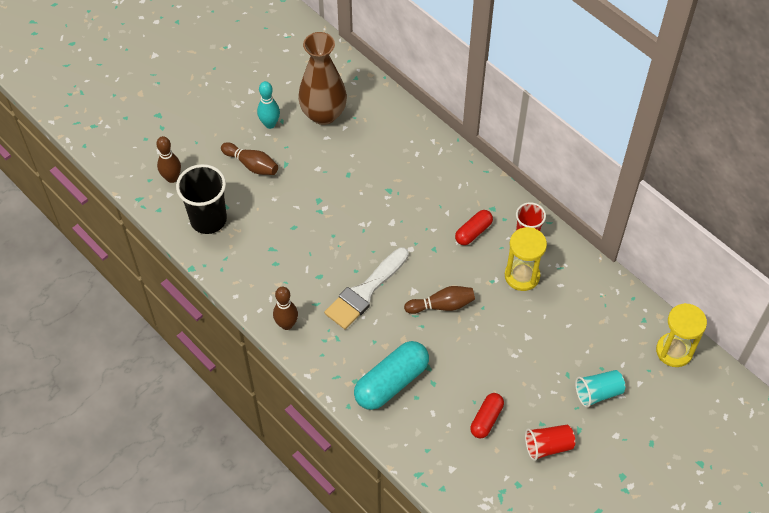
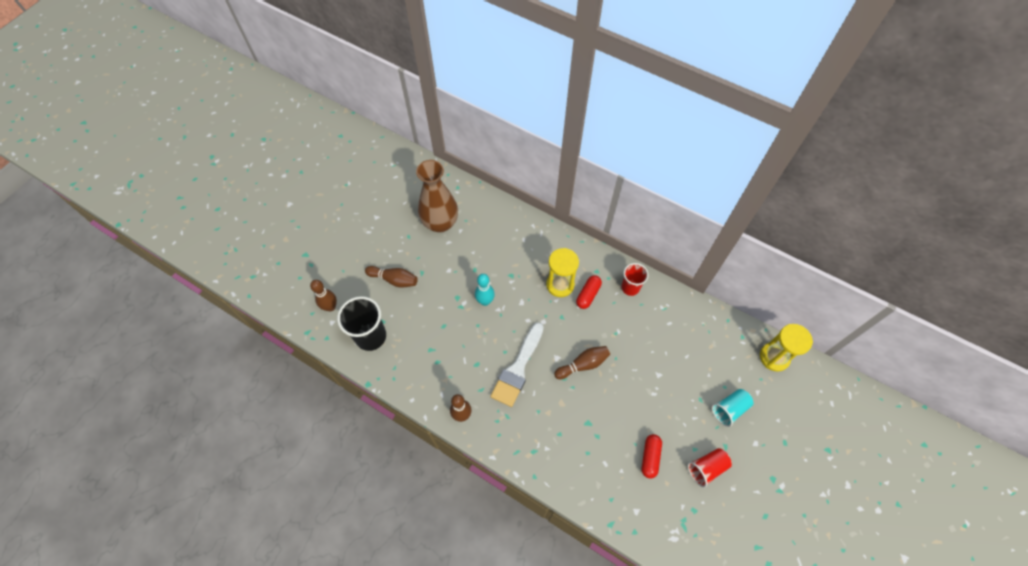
camera: 15 degrees left, 5 degrees up
(270, 124) = (399, 241): turquoise bowling pin -> turquoise bowling pin (485, 301)
(391, 382) = (563, 445): turquoise capsule -> none
(522, 276) = (637, 323): yellow hourglass -> yellow hourglass (560, 284)

